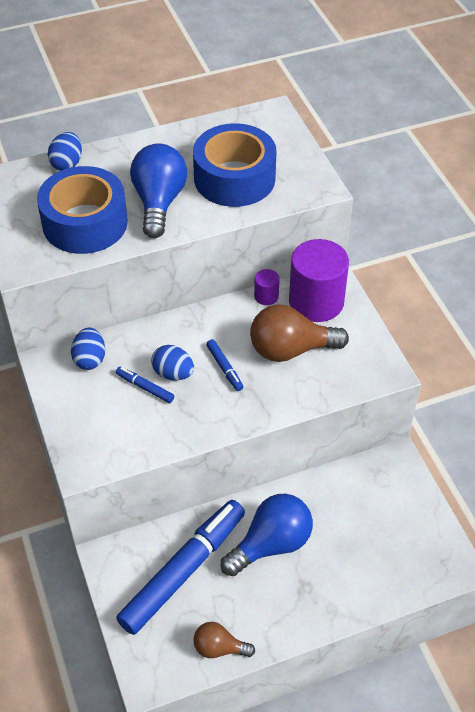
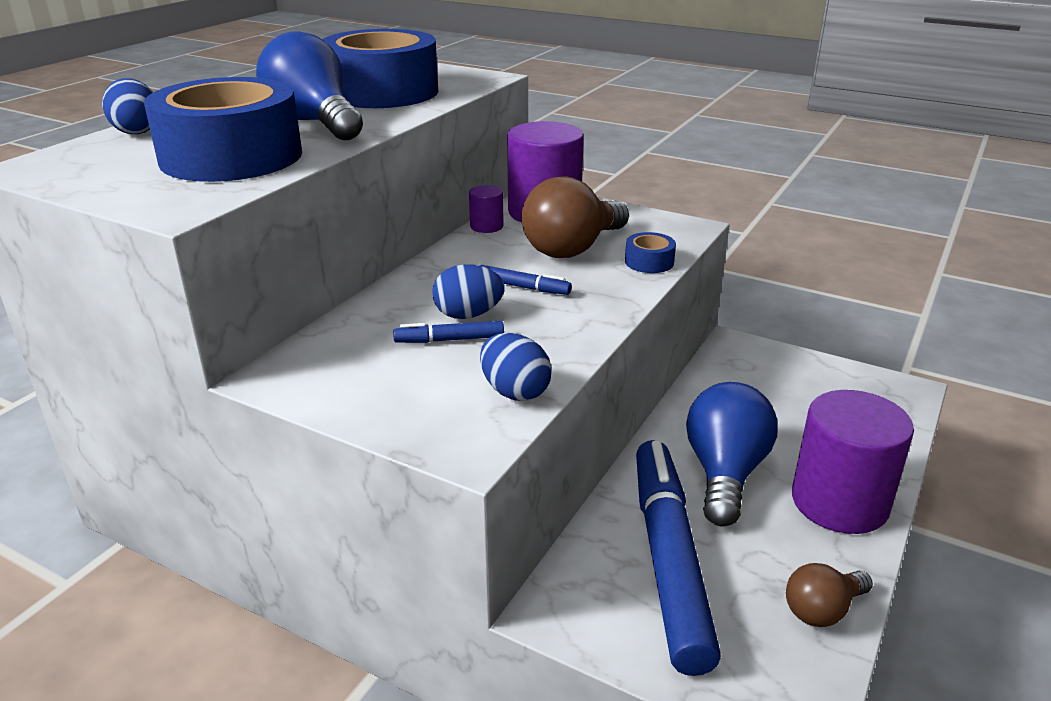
camera: 40 degrees left, 20 degrees down
(90, 359) = (336, 348): blue egg -> blue egg (514, 392)
(307, 604) = (839, 502): none -> purple cylinder
(319, 390) = (649, 262): none -> blue tape

